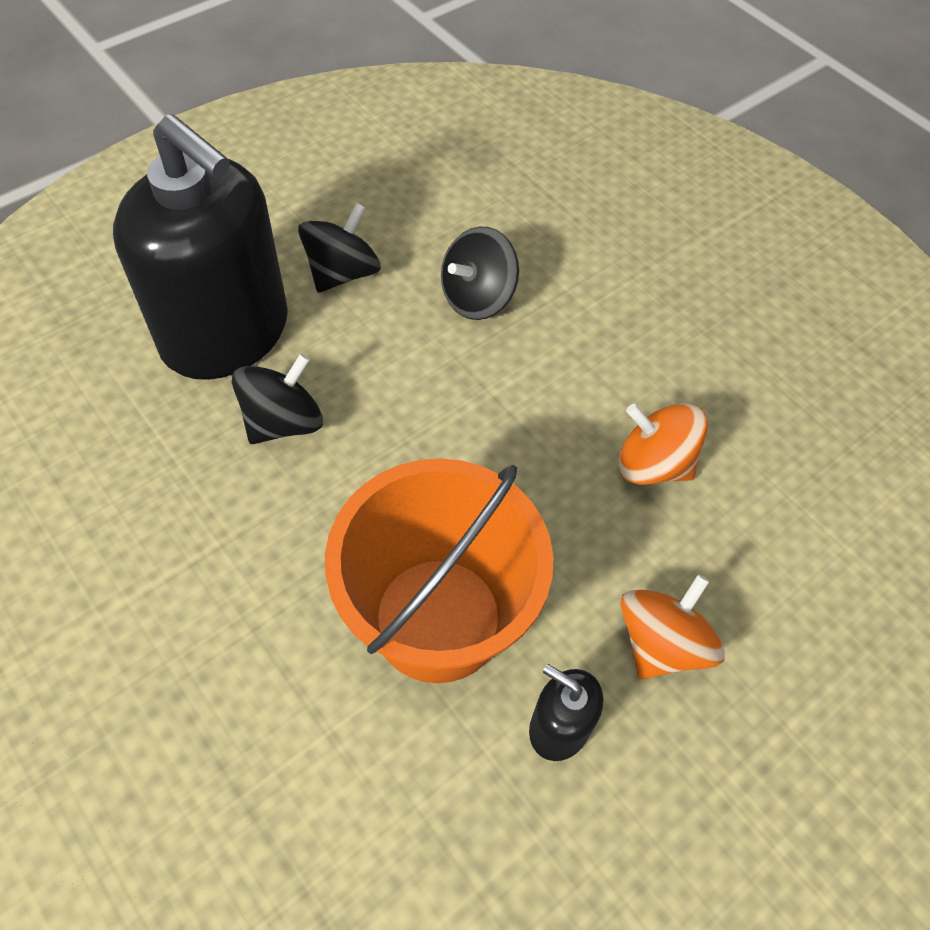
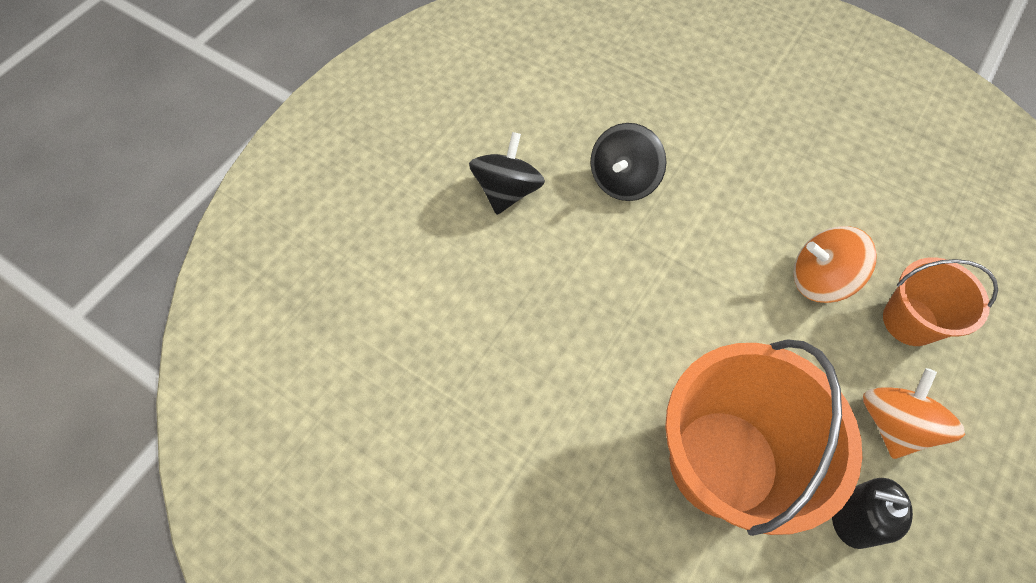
camera: 15 degrees left, 5 degrees up
(226, 333) = (438, 273): black soap dispenser -> none
(283, 422) = (523, 336): black spinning top -> none
(740, 541) = (910, 321): none -> orange bucket

